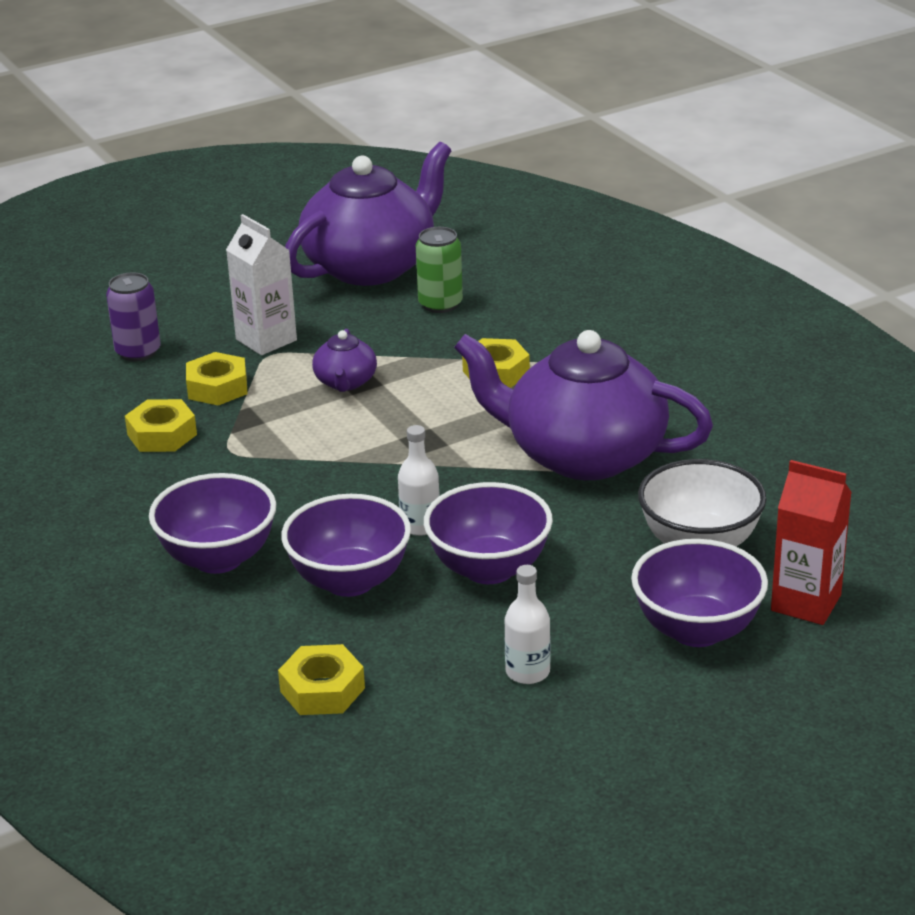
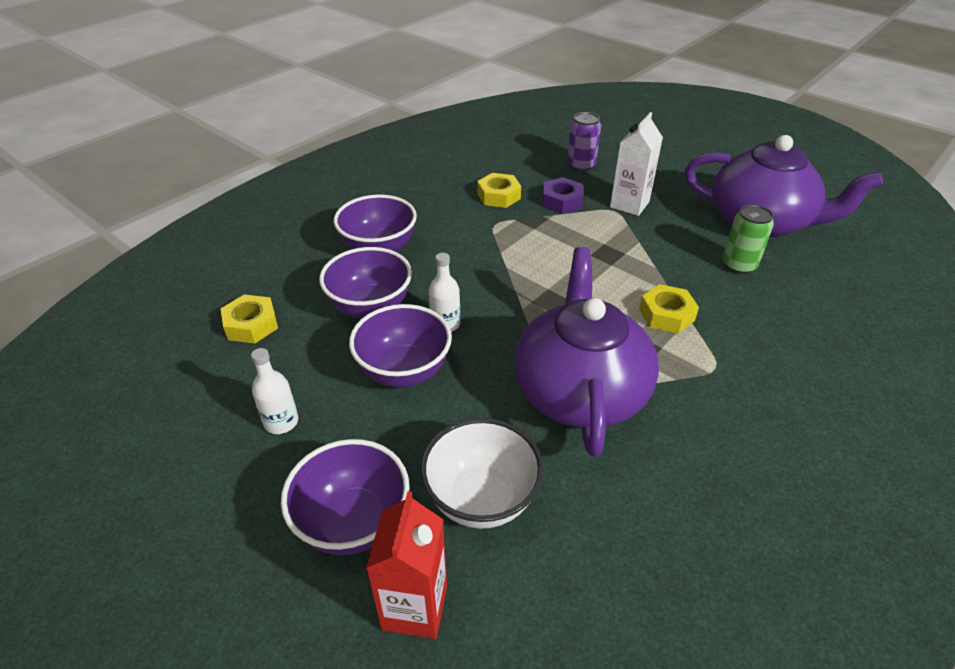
camera: 70 degrees right, 10 degrees up
(217, 387) = (561, 201): yellow nut -> purple nut
(345, 382) = (602, 248): purple teapot -> none

